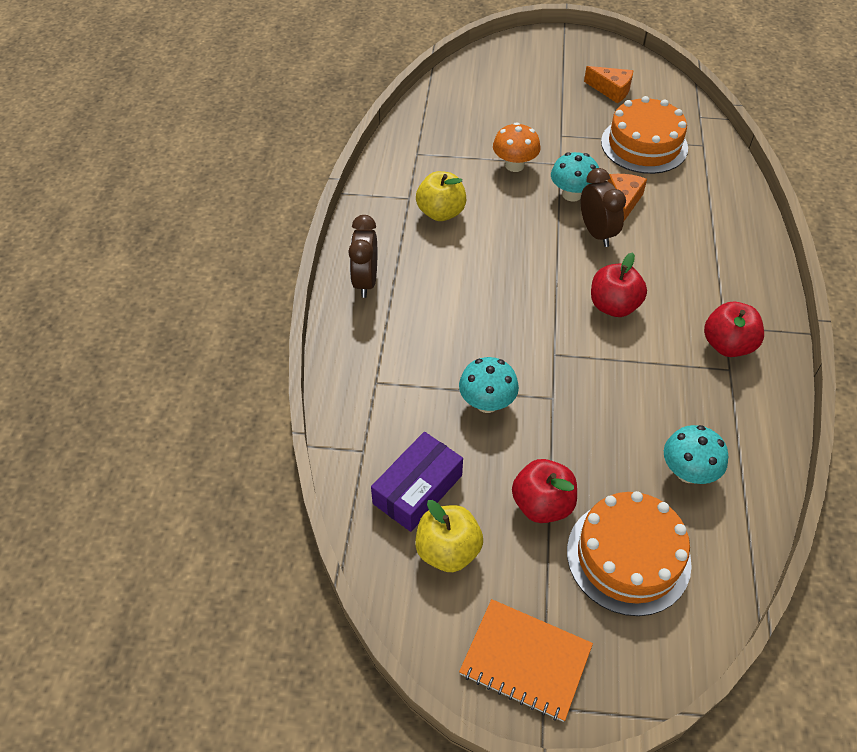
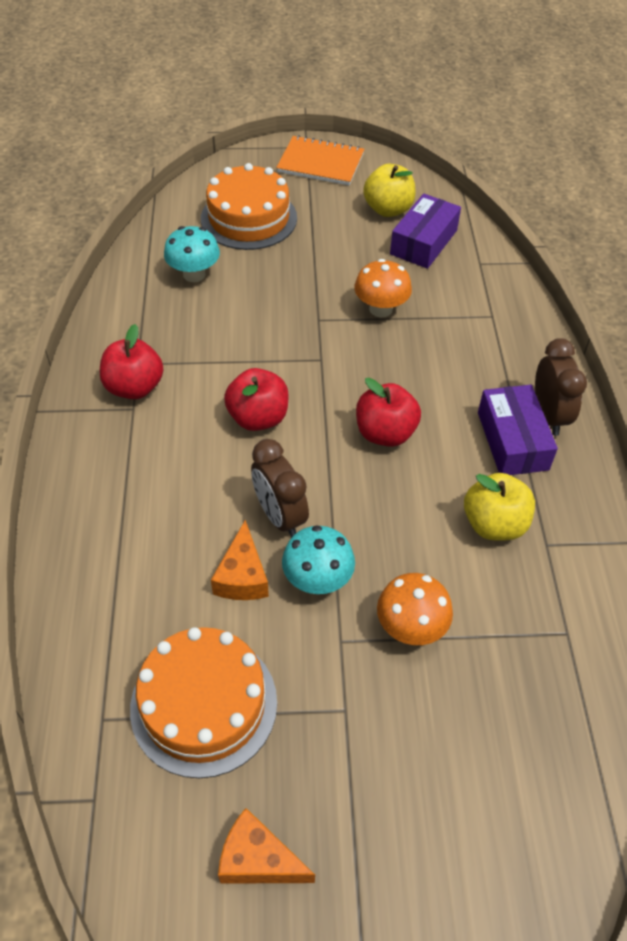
camera: 170 degrees right, 0 degrees up
(404, 266) = (512, 440): none -> purple box
(487, 403) = (380, 309): turquoise mushroom -> orange mushroom
(542, 504) = (319, 242): red apple -> red apple (385, 433)

